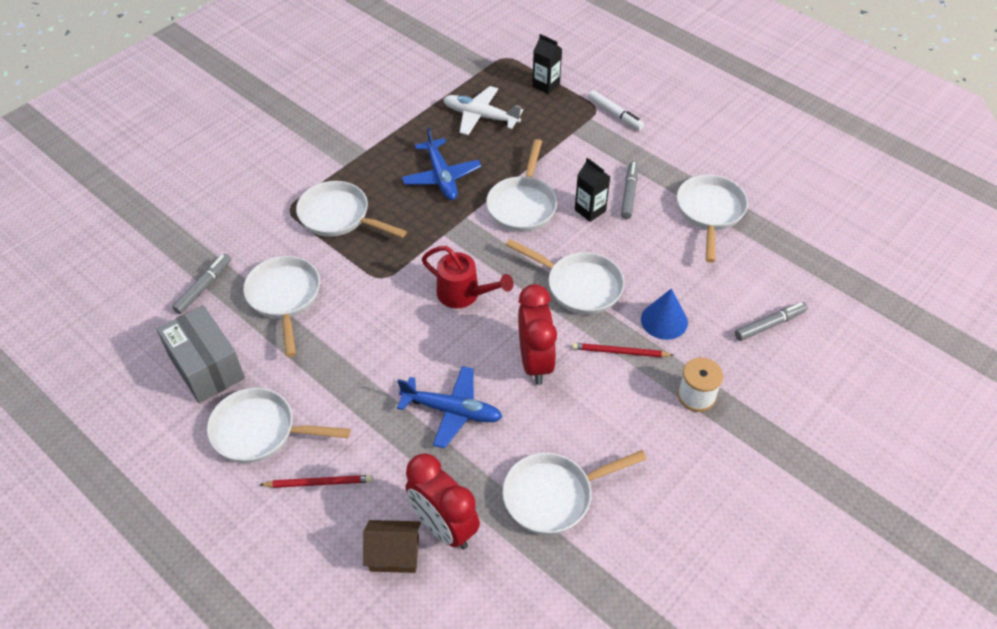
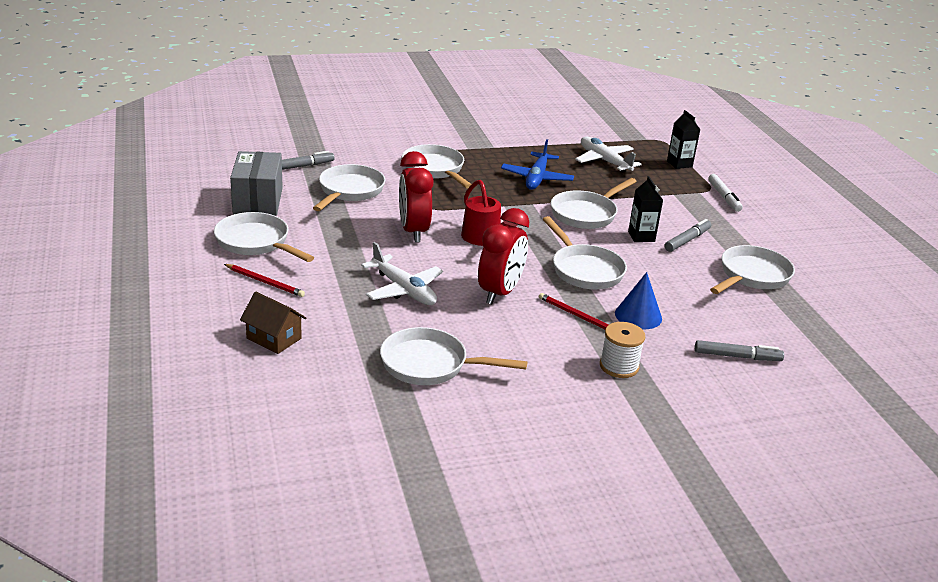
camera: 30 degrees right, 20 degrees down
(444, 527) = (326, 342): red clock -> red clock (413, 231)
(451, 411) = (403, 289): blue plane -> white plane

